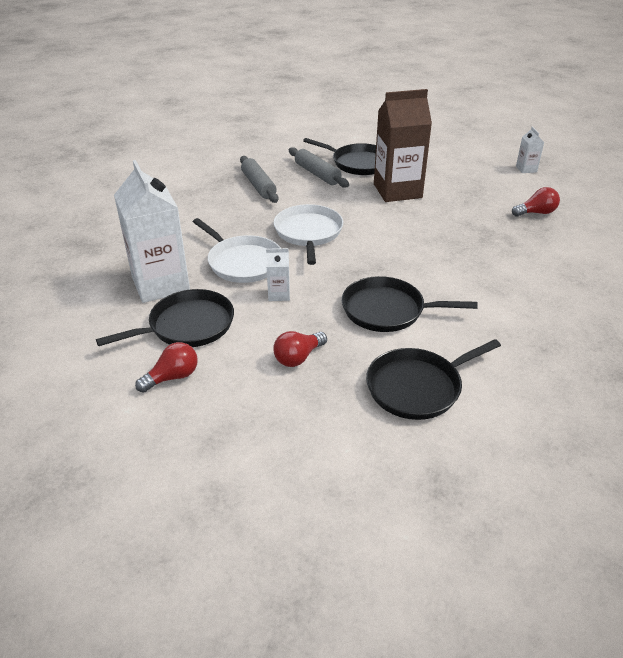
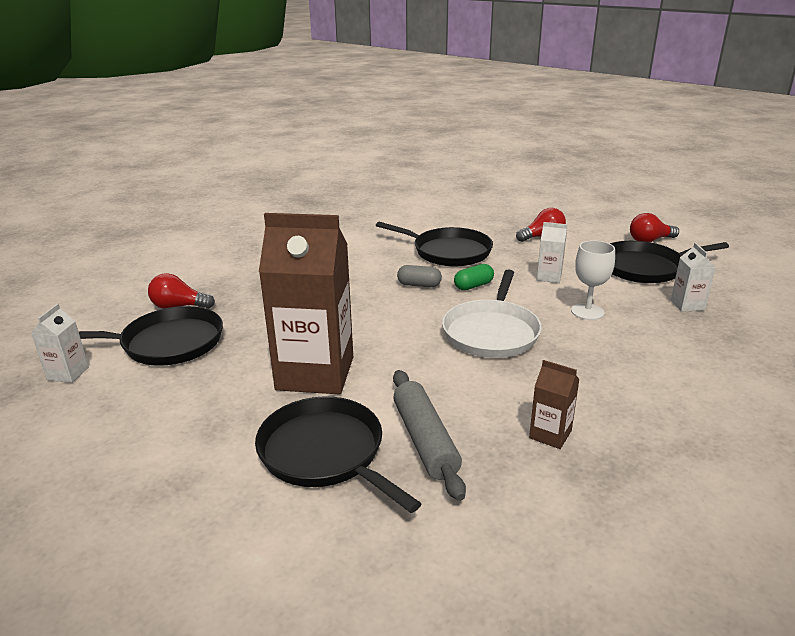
camera: 160 degrees left, 10 degrees down
(160, 284) = (687, 305): white carton -> white carton, size x0.43
(242, 262) = (587, 312): white pan -> white goblet
(258, 186) = (550, 434): grey rolling pin -> brown carton
(340, 271) = (473, 286): none -> green capsule
(385, 263) = (419, 285): none -> grey capsule
(417, 387) = (459, 214): black pan -> black pan (167, 343)

